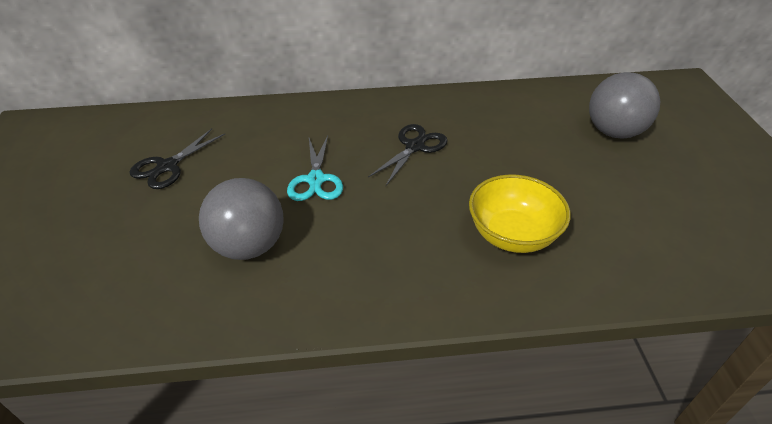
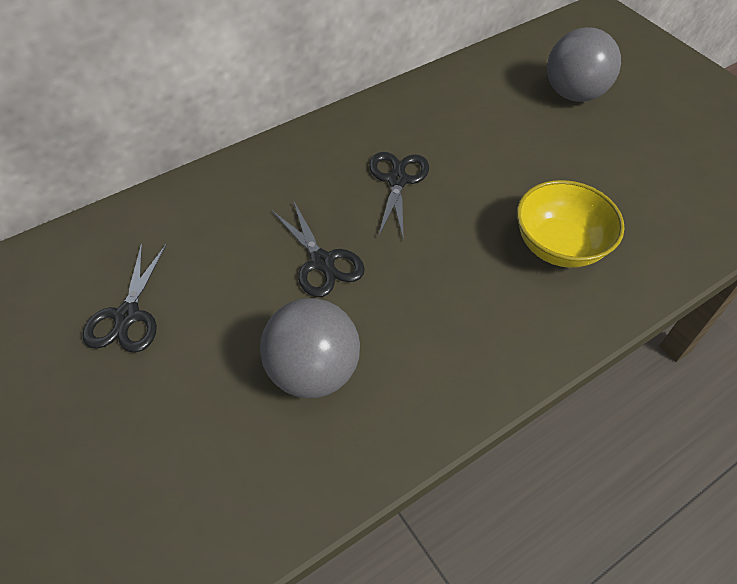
camera: 30 degrees left, 10 degrees up
(316, 179) = (322, 262): turquoise scissors -> black scissors

